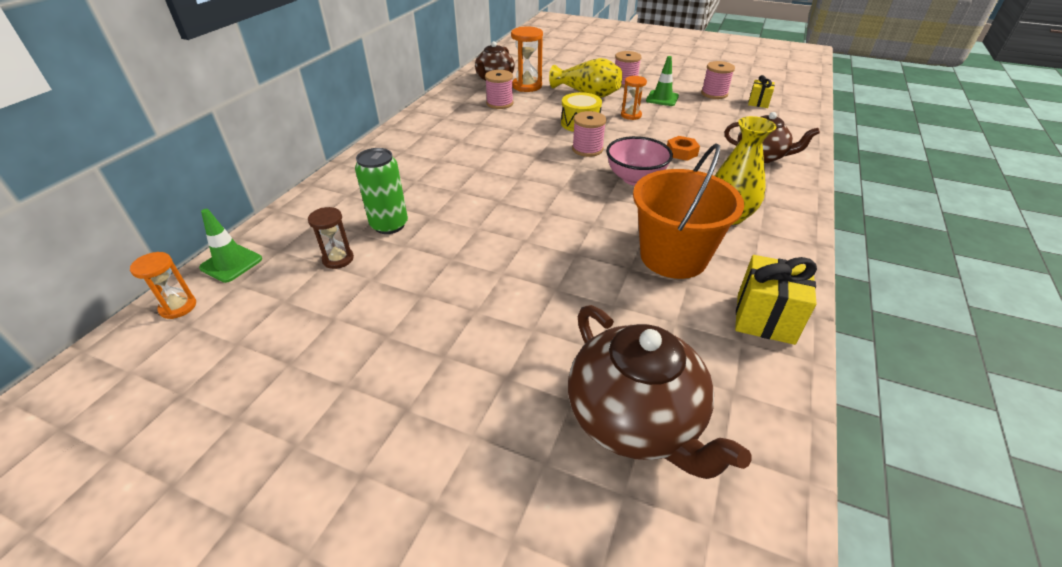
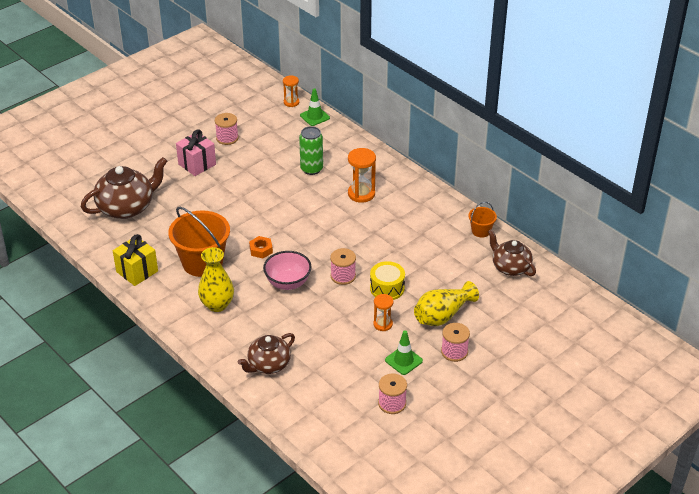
camera: 115 degrees right, 0 degrees up
(338, 259) = (293, 148): brown hourglass -> none
(434, 366) = (197, 164): none -> pink gift
(451, 98) = (481, 231): none -> orange bucket
(500, 103) = (453, 255): pink spool -> pink spool (227, 138)
(527, 86) = (482, 283): orange hourglass -> orange hourglass (361, 194)
(635, 419) = (127, 207): brown teapot -> brown teapot turned 150 degrees clockwise
(681, 152) = (304, 323): orange nut -> orange nut (261, 250)
(758, 103) = (354, 424): yellow gift -> none

